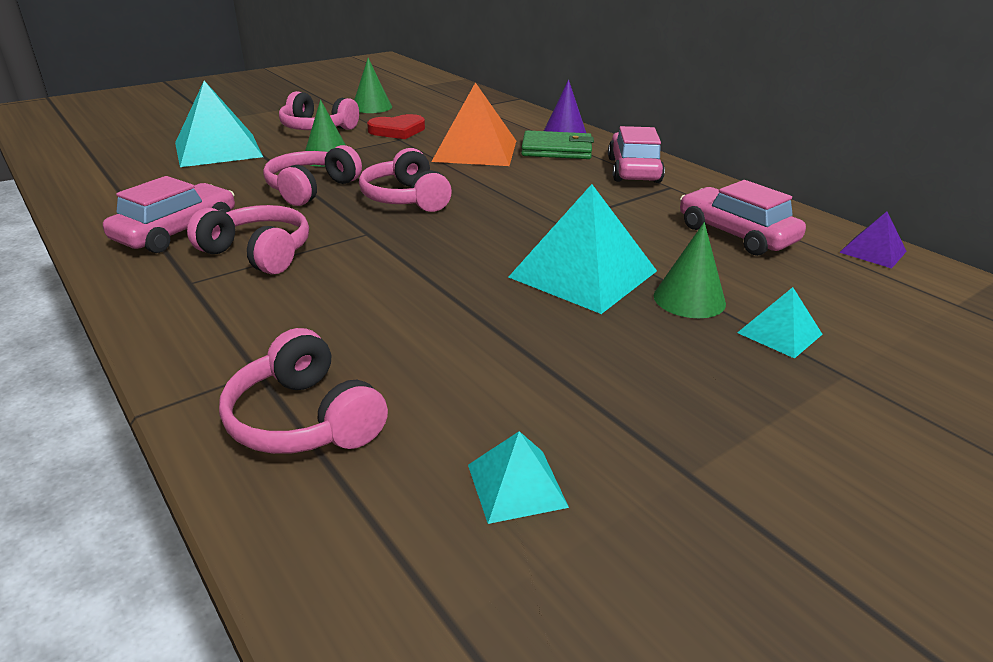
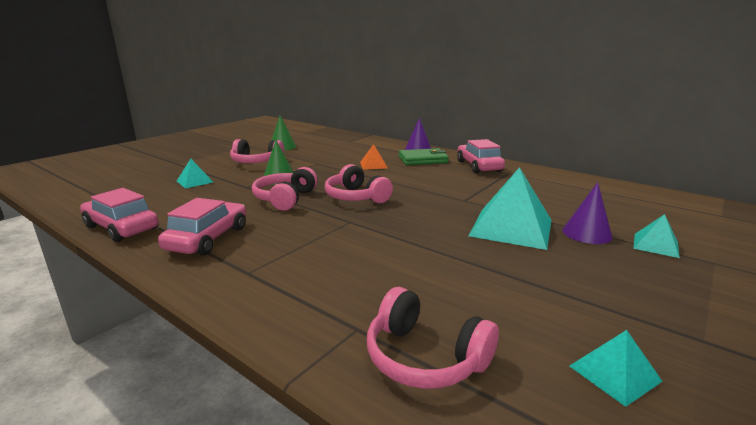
camera: 15 degrees left, 10 degrees down
(218, 149) = (194, 181): turquoise pyramid -> turquoise pyramid, size x0.50
(258, 253) = (283, 245): pink headphones -> none
(397, 130) = (312, 158): red heart -> none
(475, 150) = (373, 165): orange pyramid -> orange pyramid, size x0.50
(689, 299) = (586, 233): green cone -> purple cone
(736, 234) = (572, 194): pink car -> pink car (121, 227)
(872, 251) = (650, 194): purple pyramid -> none

